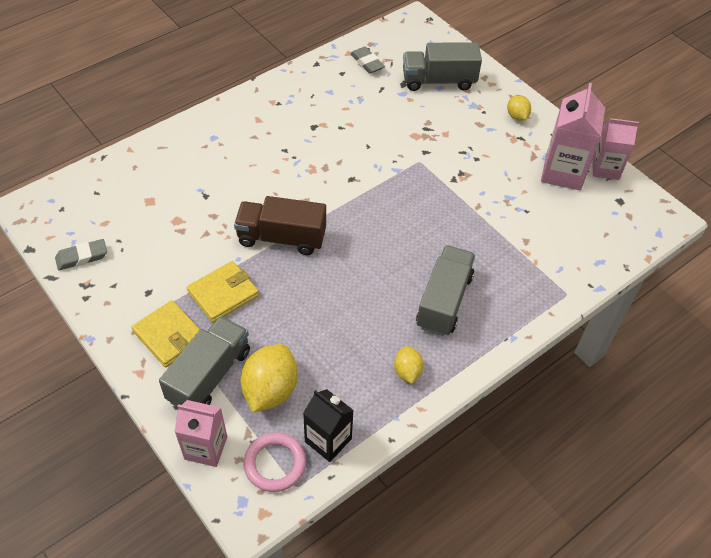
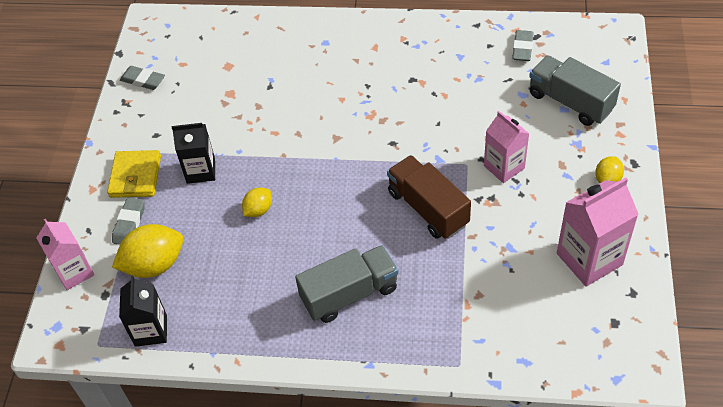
camera: 50 degrees right, 0 degrees up
(209, 375) = (129, 224): grey truck -> grey eraser
(223, 294) = (201, 171): yellow wallet -> black carton
(275, 464) = (101, 318): pink ring -> none
(281, 238) = (286, 156): brown truck -> brown truck (428, 208)
(407, 371) = (259, 326): yellow lemon -> yellow lemon (258, 210)
(605, 169) = (637, 284): pink carton -> pink carton (504, 167)

